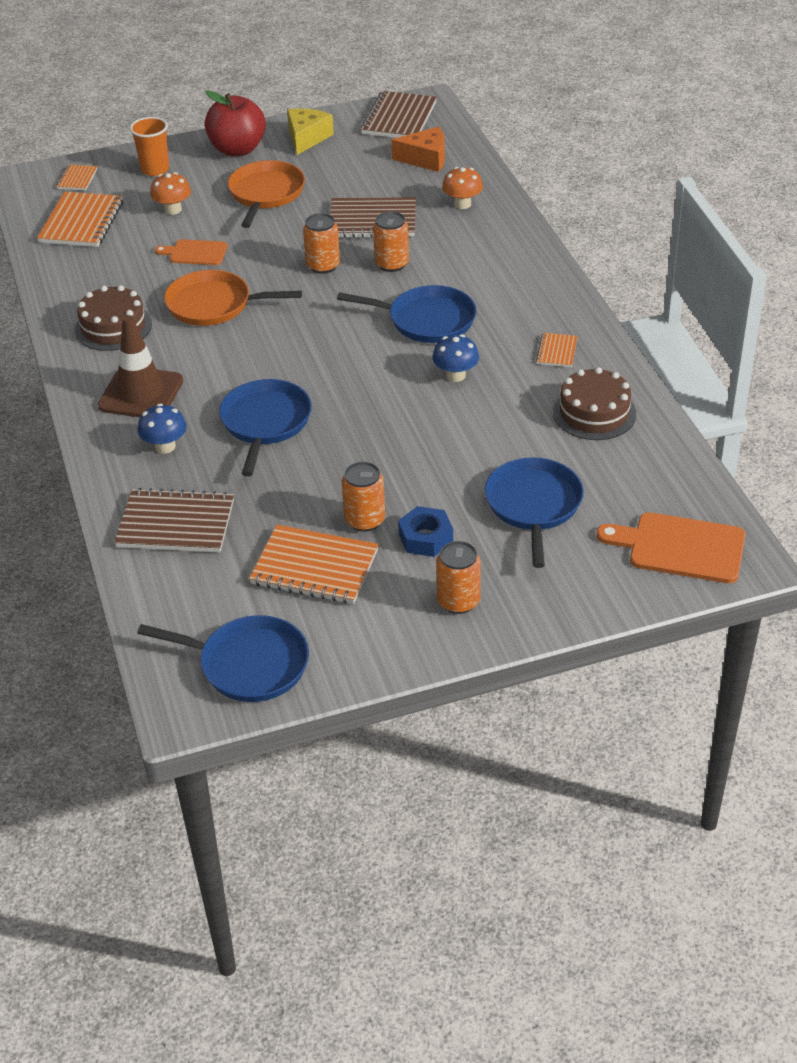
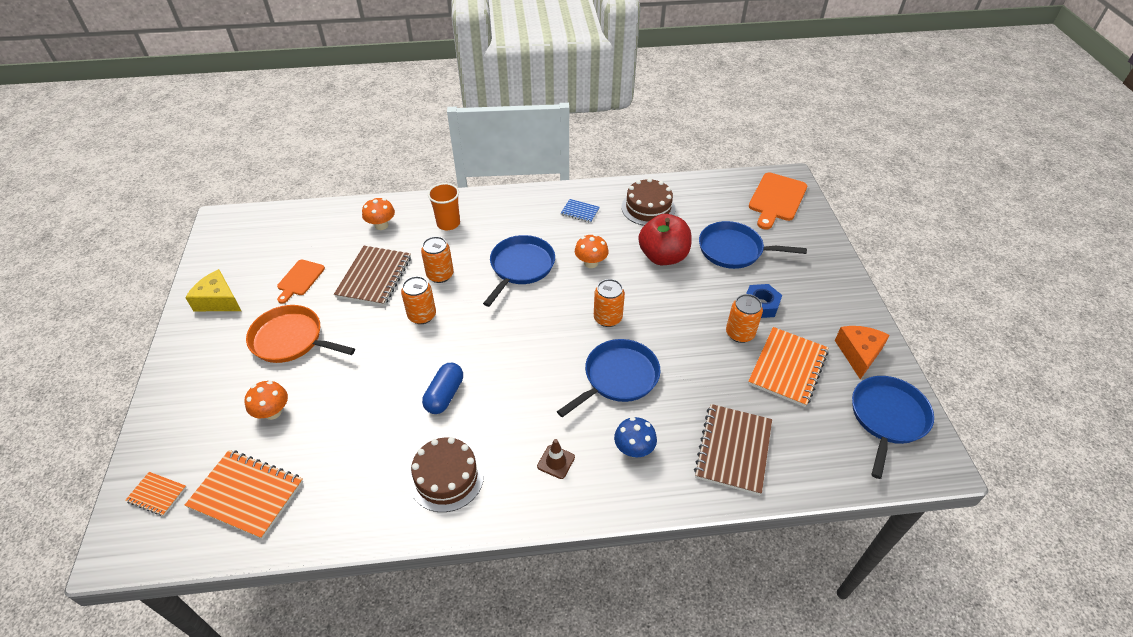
camera: 80 degrees left, 5 degrees up
(141, 393) = (556, 462): brown traffic cone -> brown traffic cone, size x0.48
(155, 169) = (189, 421): orange cup -> orange cup (448, 223)
(195, 253) = (356, 401): orange cutting board -> orange cutting board (299, 279)
(213, 305) = (444, 395): orange pan -> blue capsule
(237, 149) = (201, 351): red apple -> red apple (663, 256)
(265, 423) = (618, 377): blue pan -> blue pan turned 120 degrees clockwise
(399, 118) = (232, 240): brown notebook -> none
(425, 159) = (305, 234): orange cheese -> orange cheese (858, 354)
(455, 375) = (591, 263): blue mushroom -> orange mushroom
(458, 601) = (821, 299): orange can -> orange can (607, 318)
(557, 351) = (580, 212): orange notebook -> blue notebook

